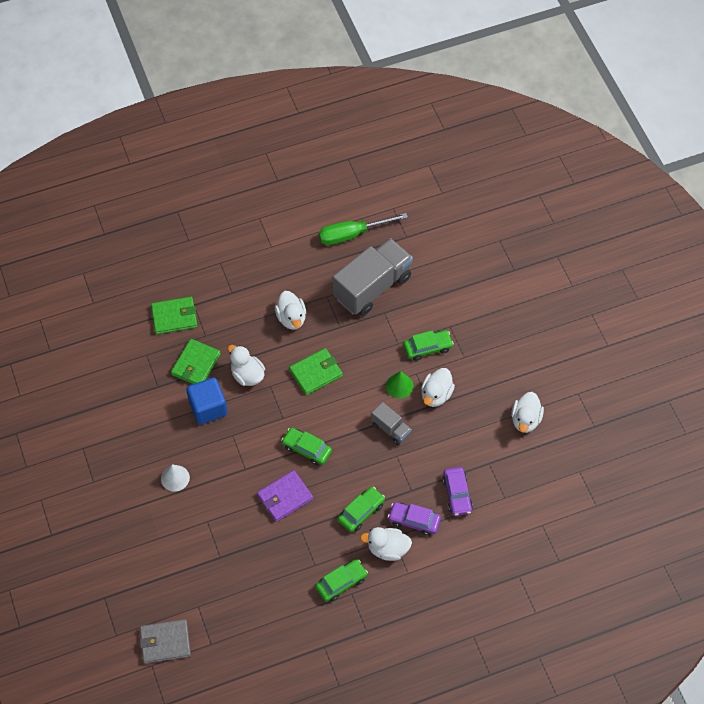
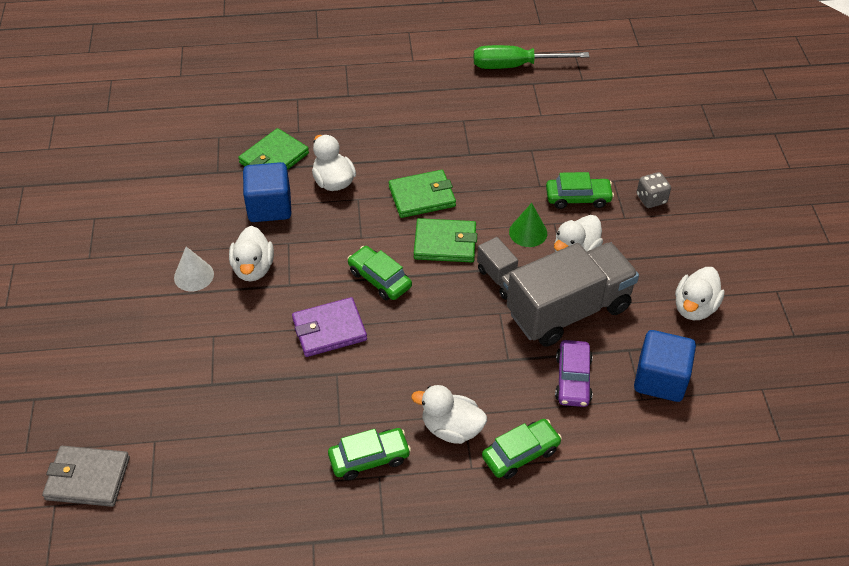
camera: 15 degrees right, 10 degrees down
(174, 317) = (269, 106): green wallet -> green wallet (445, 243)
(291, 318) = (411, 134): white duck -> white duck (253, 268)
(361, 512) = (428, 371): green car -> green car (520, 453)
(372, 287) = (524, 121): grey truck -> grey truck (568, 310)
(414, 521) = (500, 400): purple car -> none
(479, 336) = (651, 199): none -> grey dice
(513, 480) = (660, 379): none -> blue cube

